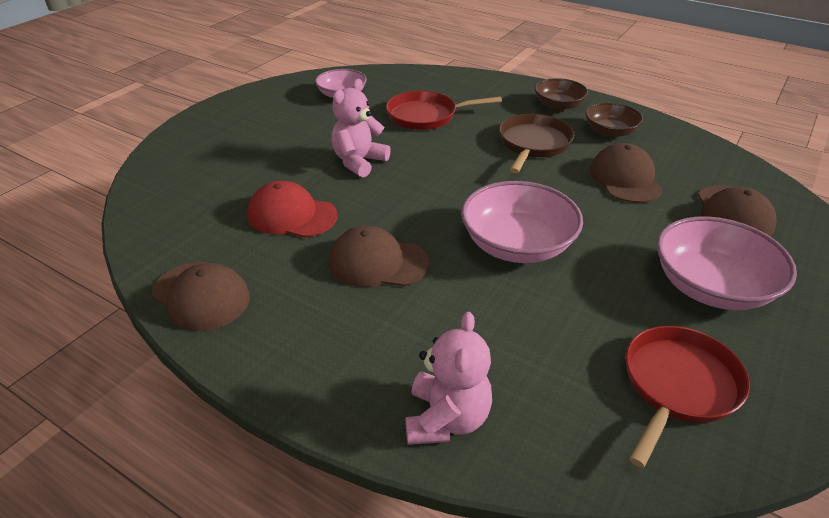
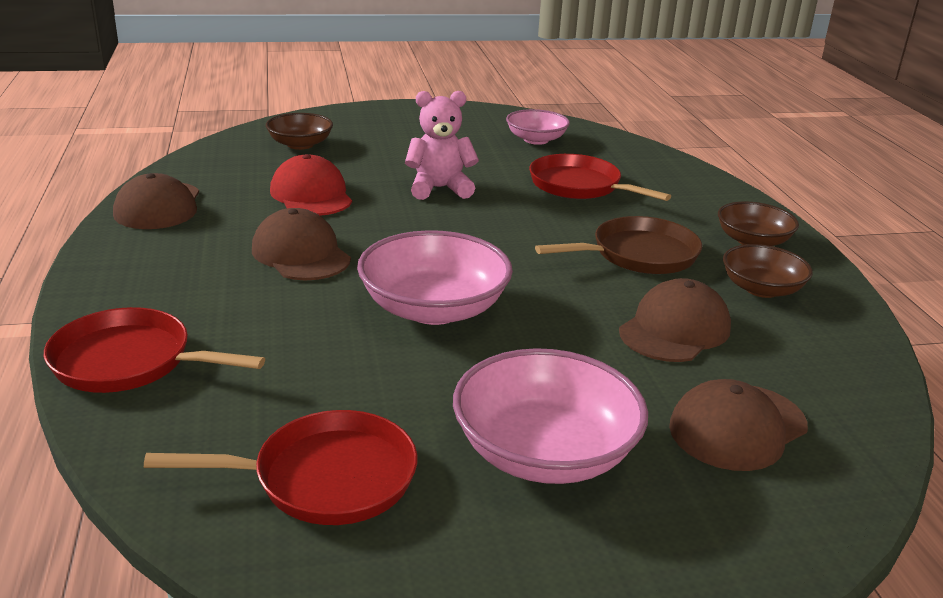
camera: 45 degrees right, 10 degrees down
(198, 180) = (300, 144): none -> brown bowl
(446, 419) = (129, 361): pink teddy bear -> red pan

